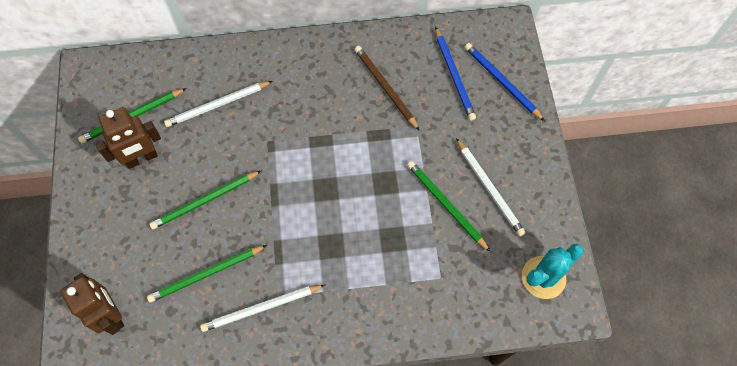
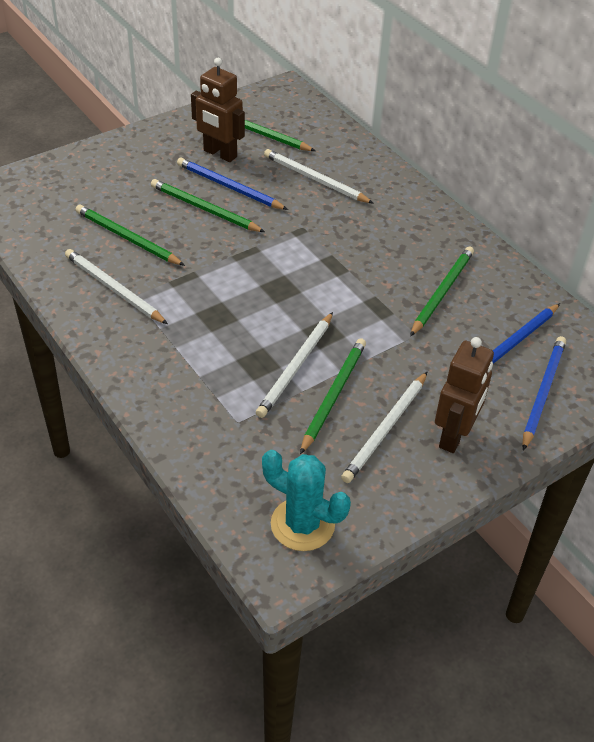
camera: 60 degrees right, 20 degrees down
(111, 315) = (50, 194): brown robot -> brown robot (454, 436)
(189, 170) = (229, 187): none -> blue pencil
(385, 88) = (442, 292): brown pencil -> green pencil
(408, 216) = (296, 366): none -> white pencil

